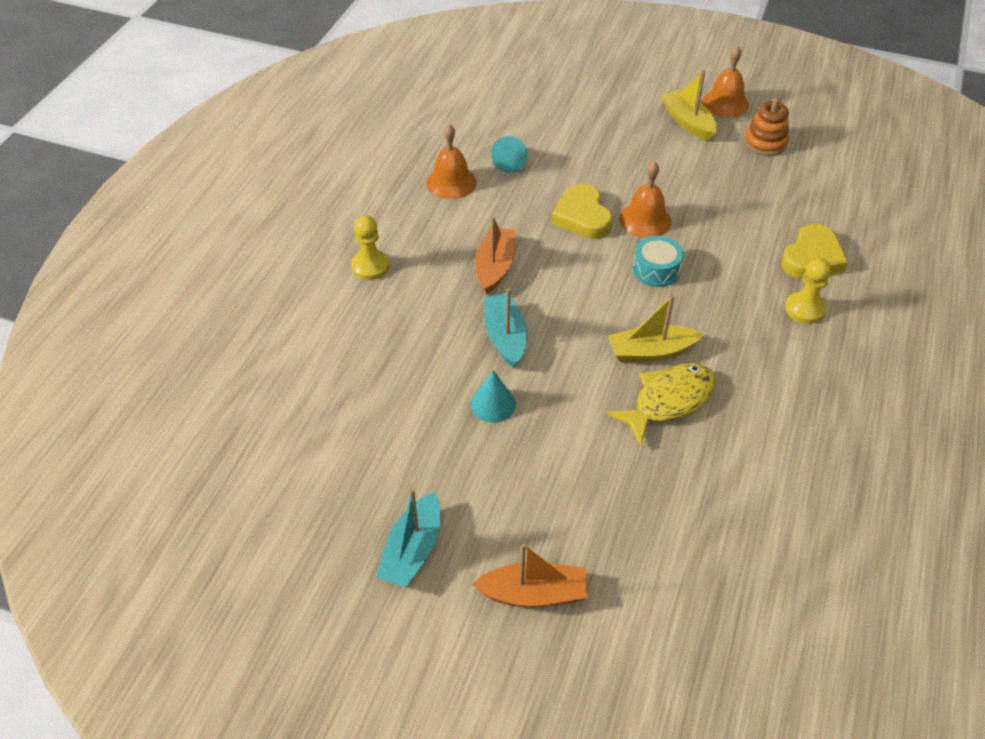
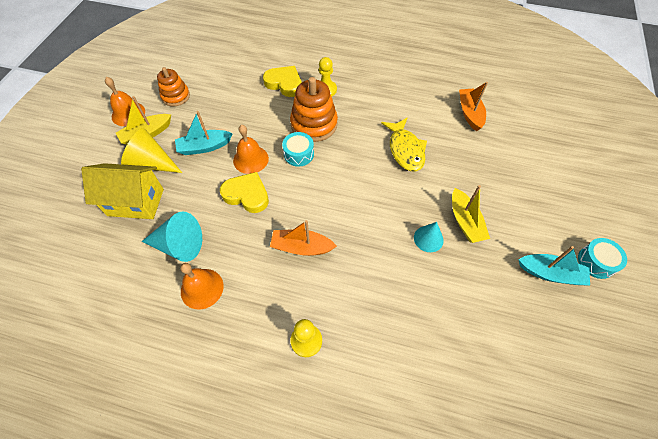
camera: 95 degrees left, 10 degrees up
(422, 628) = (596, 262): none -> turquoise drum
(505, 337) = (369, 236): turquoise boat -> turquoise boat (204, 147)
(511, 162) = (179, 245): turquoise cone -> turquoise cone, size x1.61
(533, 594) = (552, 209): orange boat -> orange boat (469, 113)
(575, 123) = (136, 202): none -> yellow house
(582, 216) = (247, 195): yellow heart -> yellow heart turned 135 degrees counterclockwise
(637, 131) = (152, 163): none -> yellow cone
(651, 352) = (369, 157): yellow boat -> yellow boat (465, 221)
(668, 401) = (405, 150): yellow fish -> yellow fish turned 150 degrees counterclockwise
(719, 290) = (314, 124): none -> orange stacking toy

